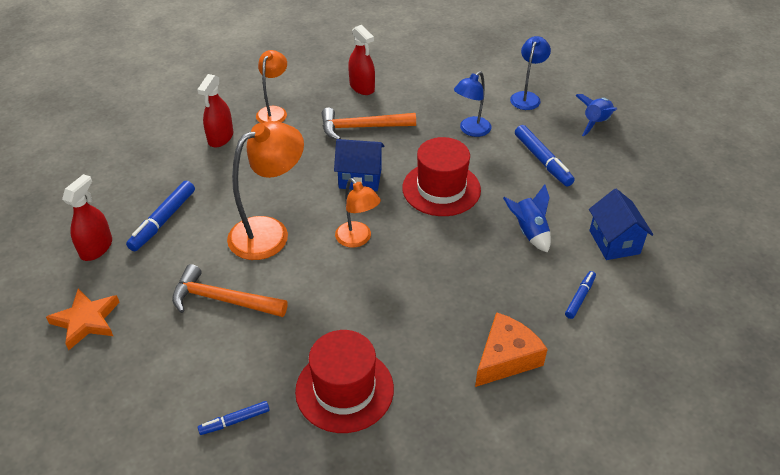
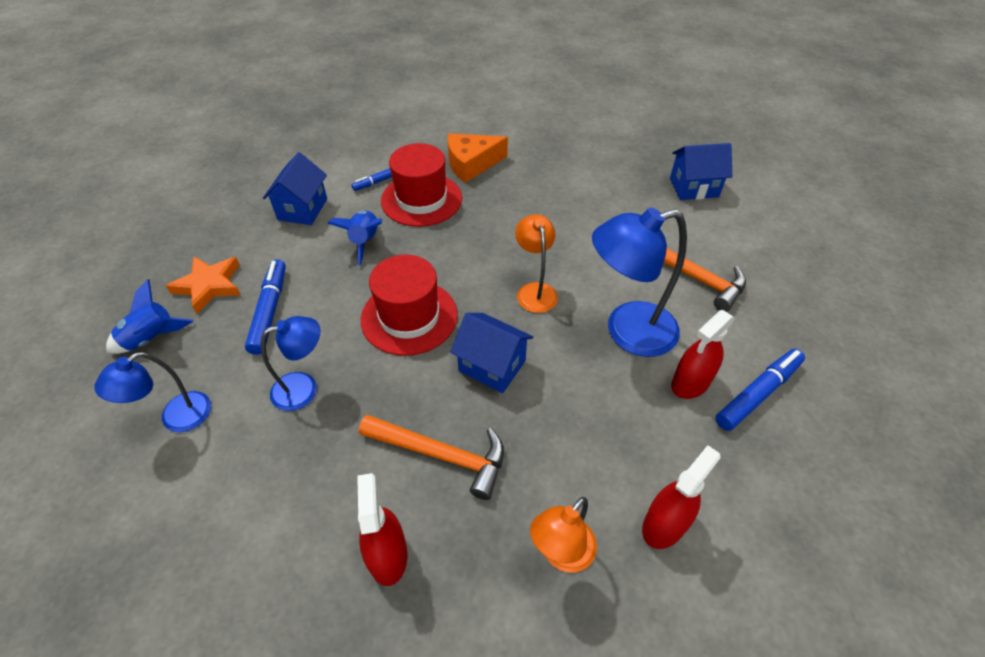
camera: 155 degrees left, 5 degrees up
(86, 321) = (834, 300): orange star -> orange star (209, 285)
(96, 248) = (841, 383): red spray bottle -> red spray bottle (690, 383)
(234, 421) = (693, 187): blue marker -> blue house
(269, 232) = (627, 332): orange lamp -> blue lamp
(344, 390) = (603, 181): red hat -> red hat (421, 199)

